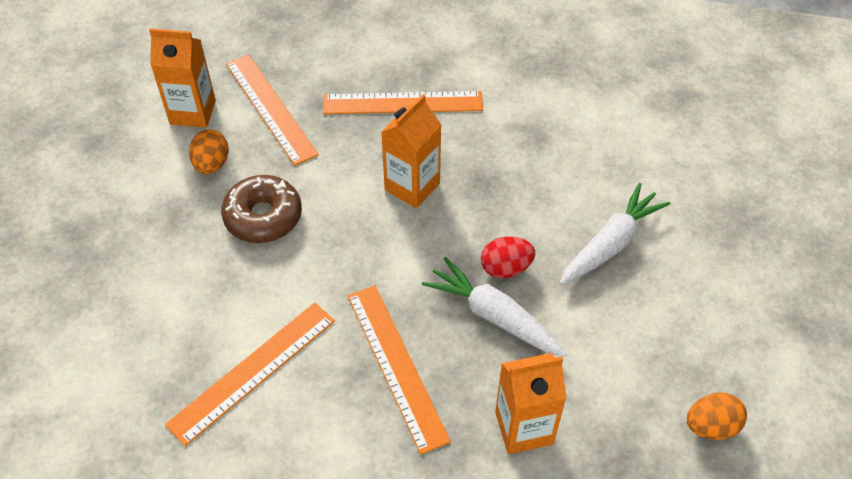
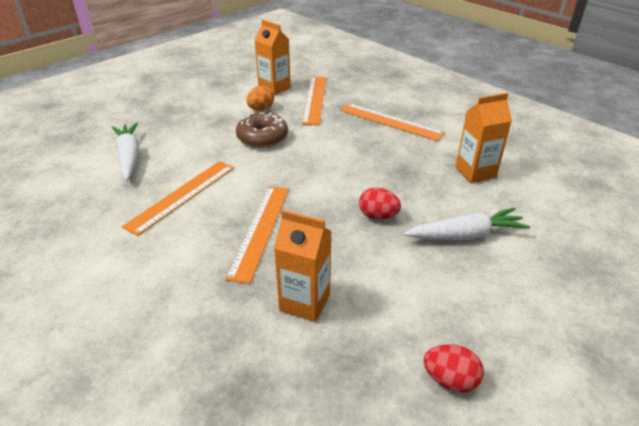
camera: 35 degrees right, 15 degrees down
(253, 371) = (182, 195): orange ruler -> orange ruler turned 45 degrees counterclockwise
(412, 186) = (358, 156): orange carton -> orange carton (475, 172)
(494, 316) = (346, 235): white carrot -> white carrot (129, 157)
(711, 426) = (450, 380): orange egg -> red egg

